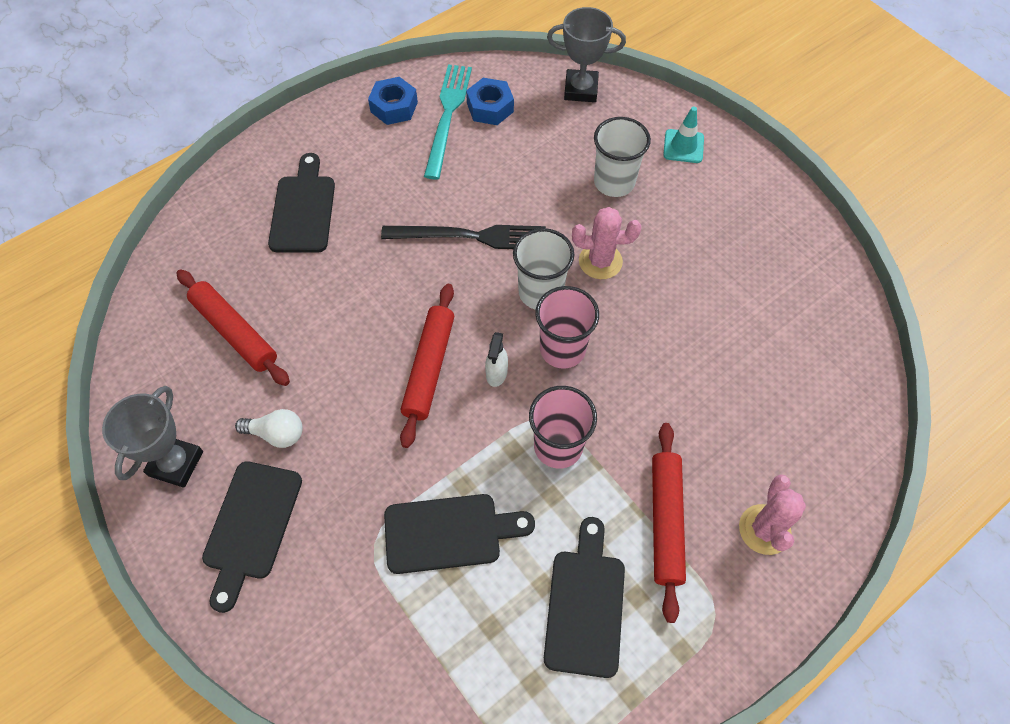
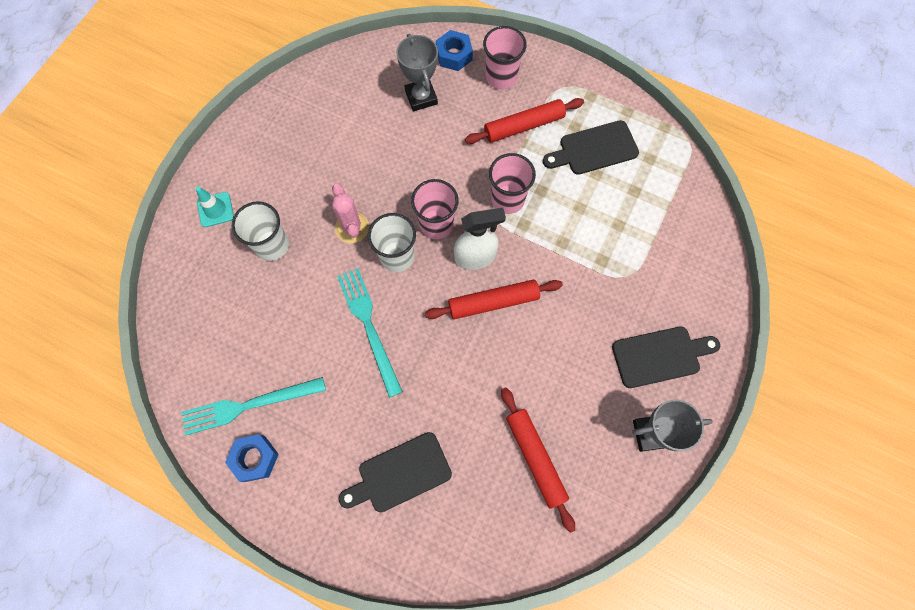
camera: 115 degrees left, 10 degrees up
(235, 332) = (535, 458): red rolling pin -> red rolling pin turned 45 degrees counterclockwise
(277, 434) = (593, 377): white light bulb -> none
(449, 533) = (596, 236): black cutting board -> none
(471, 236) = (369, 326): black fork -> turquoise fork
(490, 107) = (225, 374): blue nut -> blue nut (454, 55)
(496, 373) = (475, 257): white spray bottle -> white spray bottle, size x1.77
(580, 89) = (177, 308): grey trophy -> grey trophy (421, 97)
(764, 529) = (501, 77): pink cactus -> pink cup

